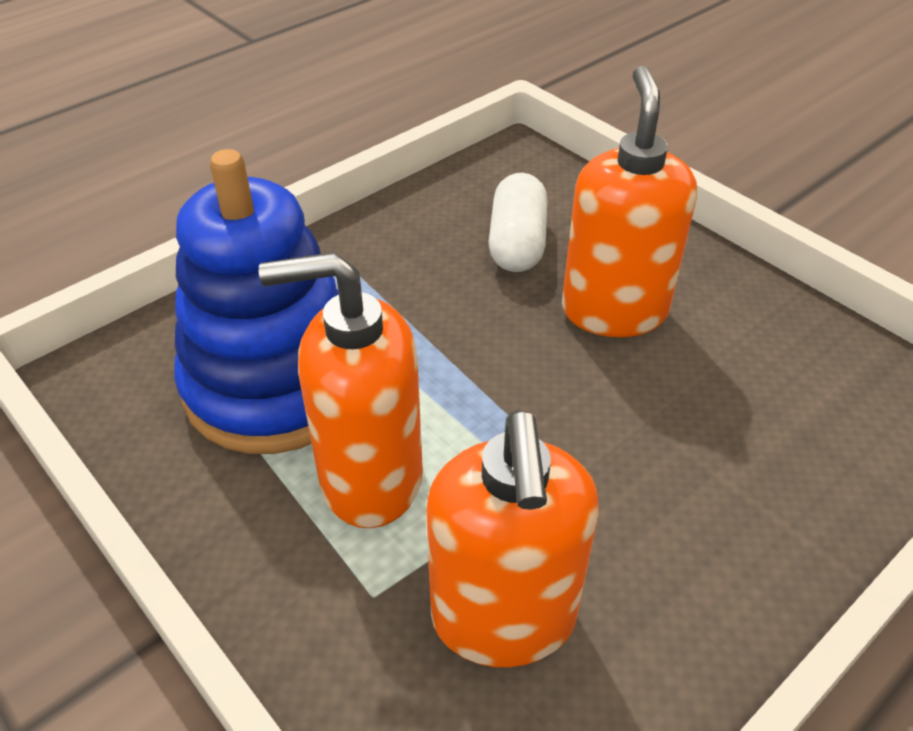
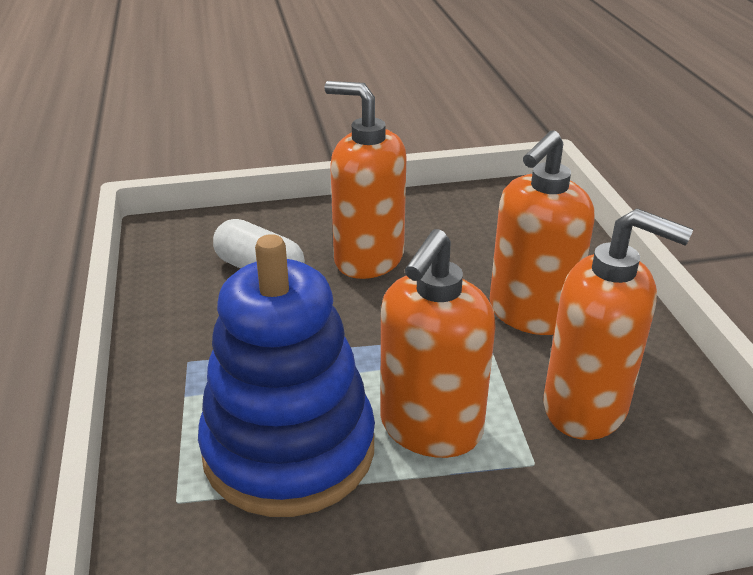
camera: 60 degrees left, 10 degrees down
(644, 498) = (530, 314): none -> orange soap dispenser

